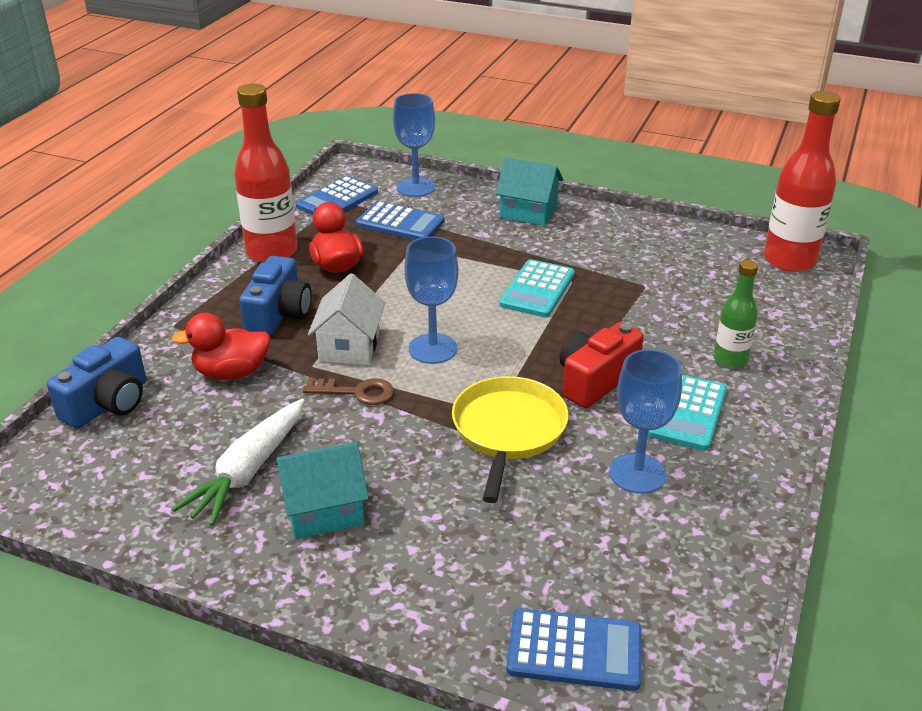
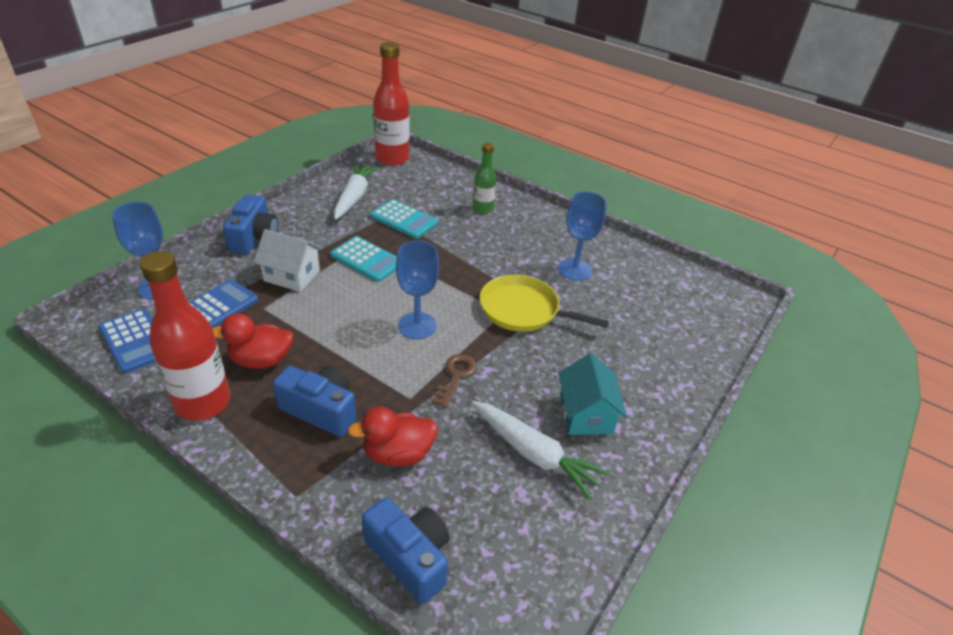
camera: 80 degrees left, 5 degrees up
(231, 373) = (398, 453): red duck -> red duck turned 75 degrees clockwise
(349, 346) = (393, 371): white house -> white house (292, 276)
(528, 212) = (254, 238): turquoise house -> blue camera
(574, 650) = (707, 327): blue calculator -> none
(595, 380) = (483, 262): red camera -> none
(663, 253) = (354, 197): none -> white carrot
(687, 412) = (525, 237): turquoise calculator -> turquoise calculator (404, 220)

